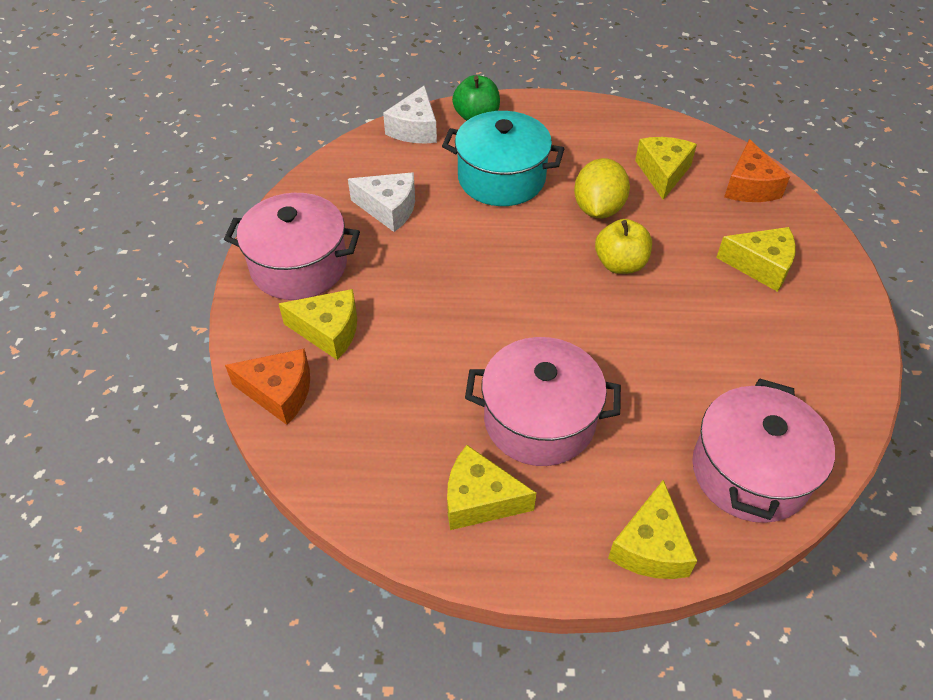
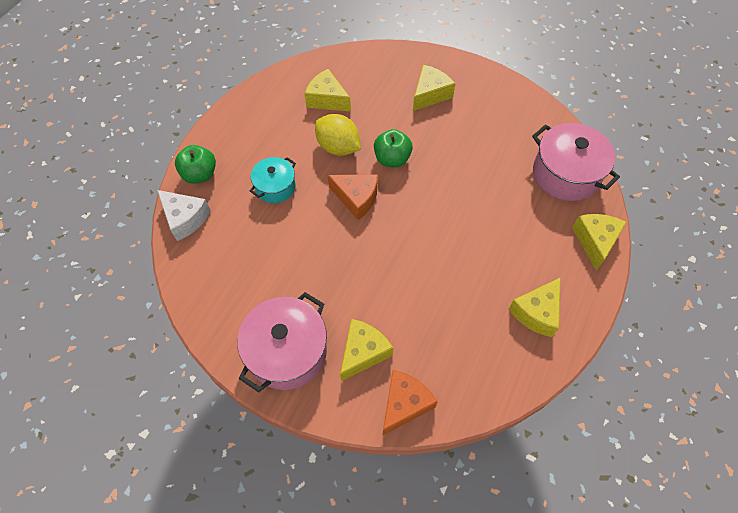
camera: 65 degrees left, 10 degrees up
(389, 209) = (263, 269): white cheese -> none
(501, 178) = (275, 187): turquoise pot -> turquoise pot, size x0.59
(539, 420) = (492, 256): pink pot -> none
(620, 264) = (392, 159): yellow apple -> green apple
(650, 546) = (595, 241): yellow cheese -> yellow cheese turned 120 degrees counterclockwise
(749, 186) = (365, 65): orange cheese -> orange cheese (356, 198)

